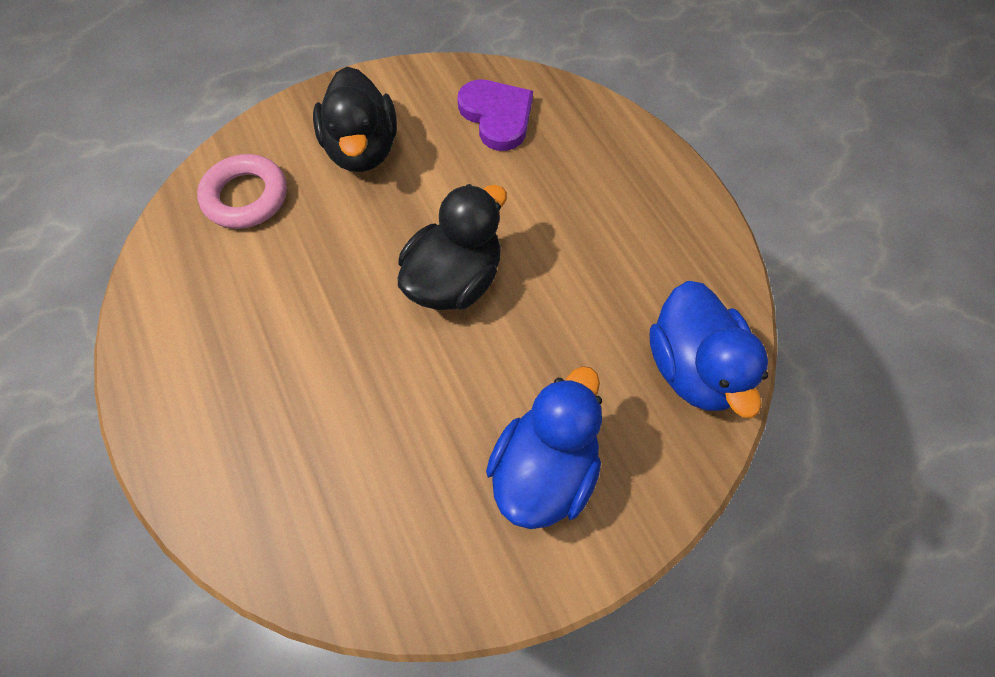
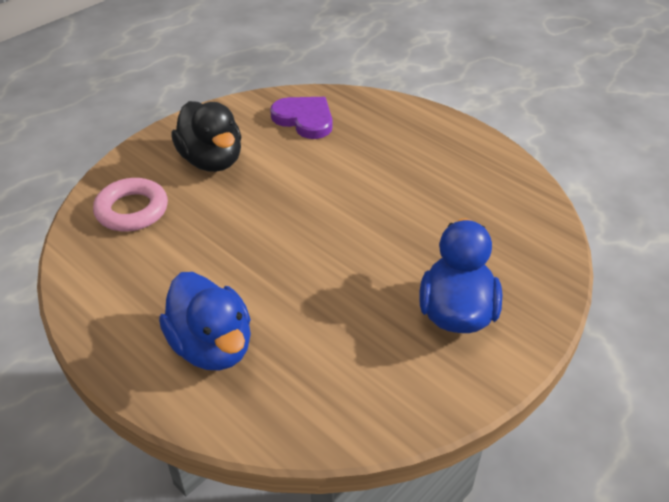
camera: 20 degrees left, 20 degrees down
(454, 280) = (327, 220): black duck -> none
(693, 368) = (524, 227): blue duck -> blue duck (212, 346)

